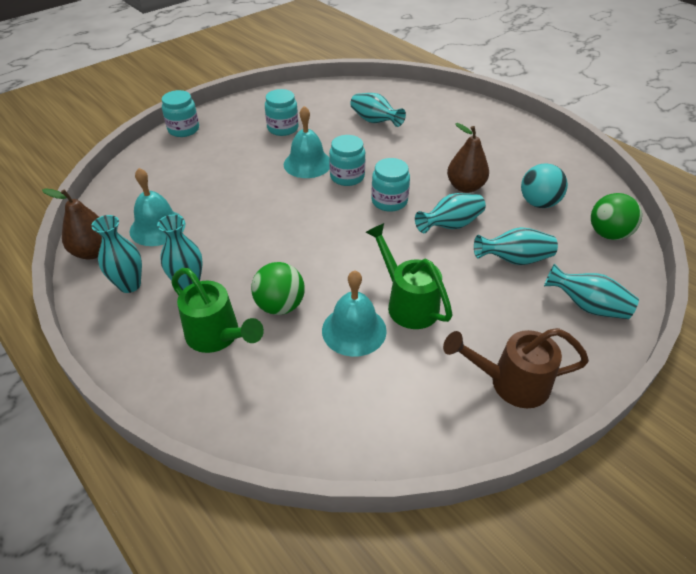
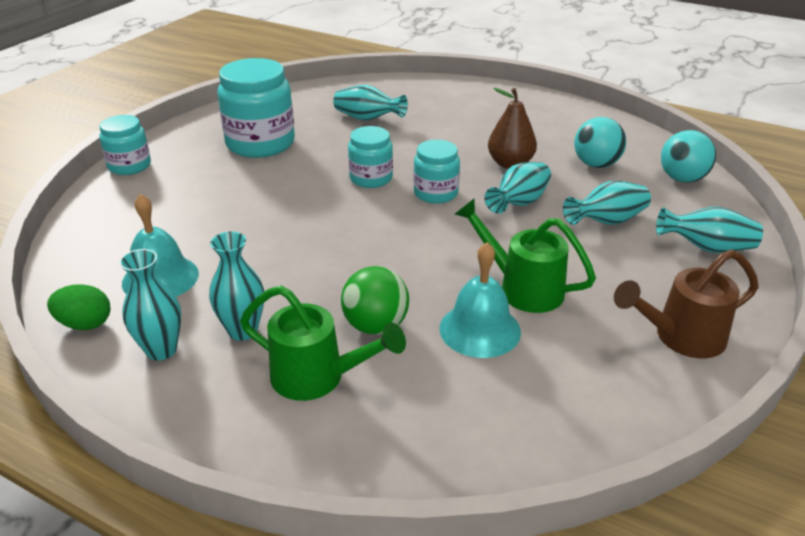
camera: 20 degrees left, 10 degrees down
(93, 252) = (85, 324): brown pear -> green egg
(283, 128) = (260, 143): turquoise jar -> turquoise jar, size x1.72
(307, 163) = (314, 174): turquoise bell -> none
(608, 234) = (682, 179): green ball -> turquoise ball

